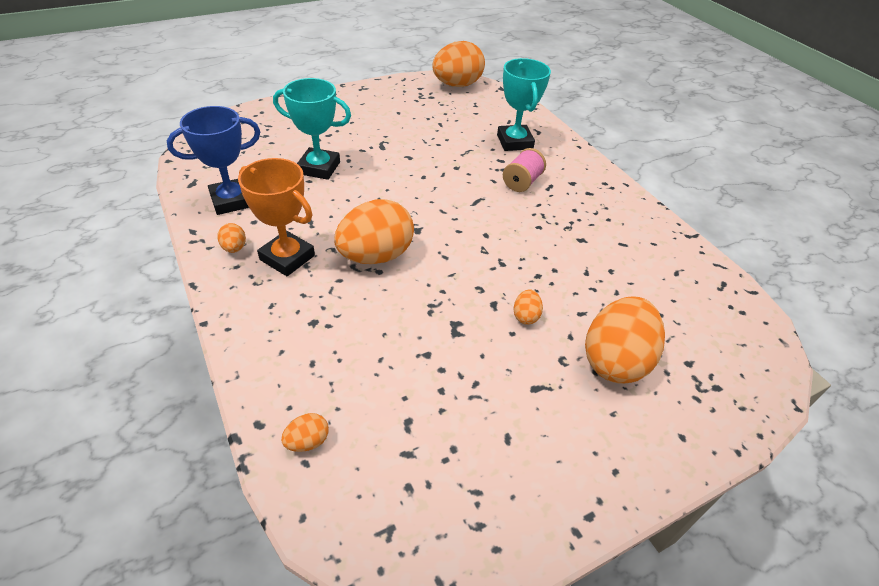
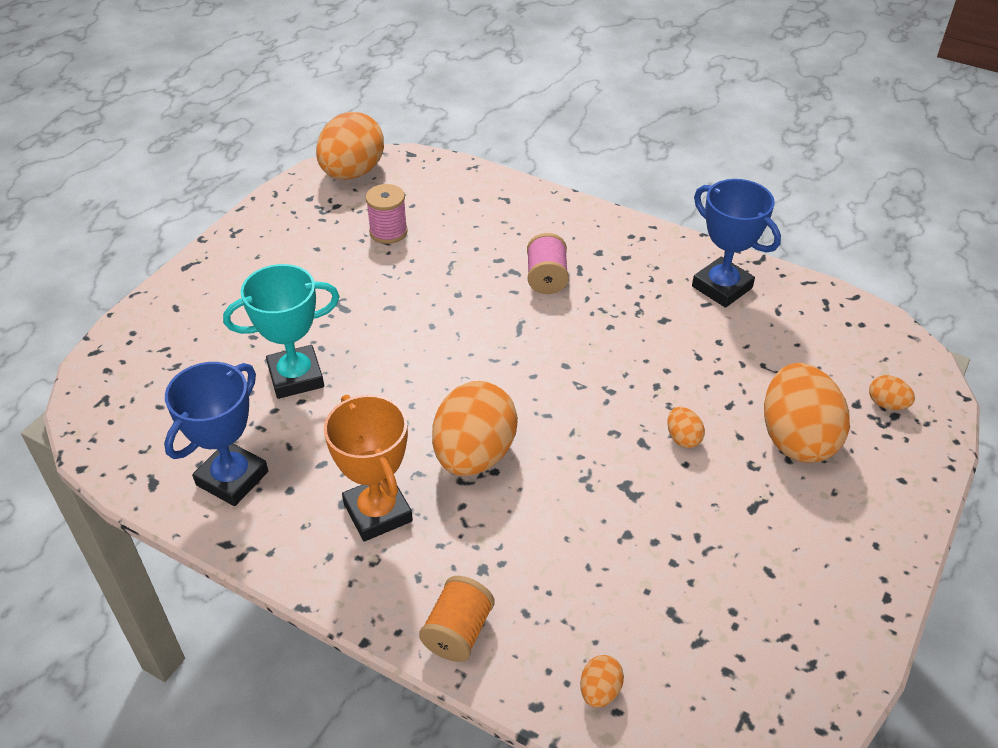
camera: 30 degrees left, 0 degrees up
(234, 248) = (303, 536): orange egg -> orange egg (886, 404)
(260, 349) = (458, 632): none -> orange spool
(287, 257) = (378, 512): orange trophy -> orange trophy turned 60 degrees clockwise
(447, 120) = (388, 232): none -> pink spool
(514, 142) = (493, 227): turquoise trophy -> none
(645, 239) = (722, 287): none -> blue trophy

